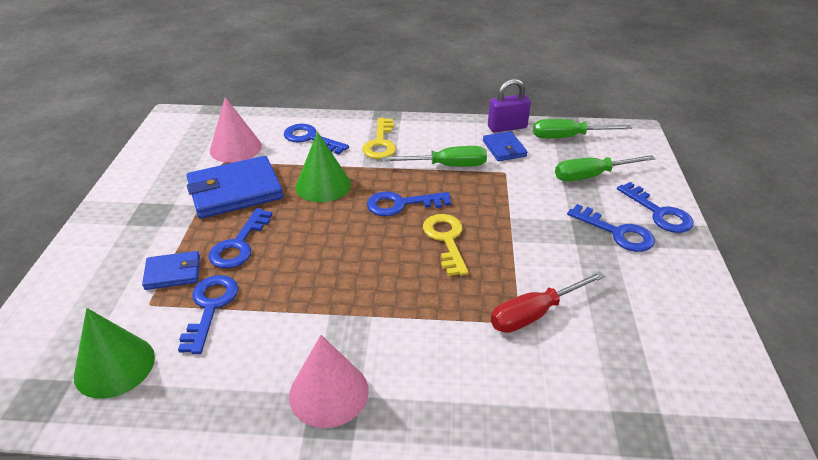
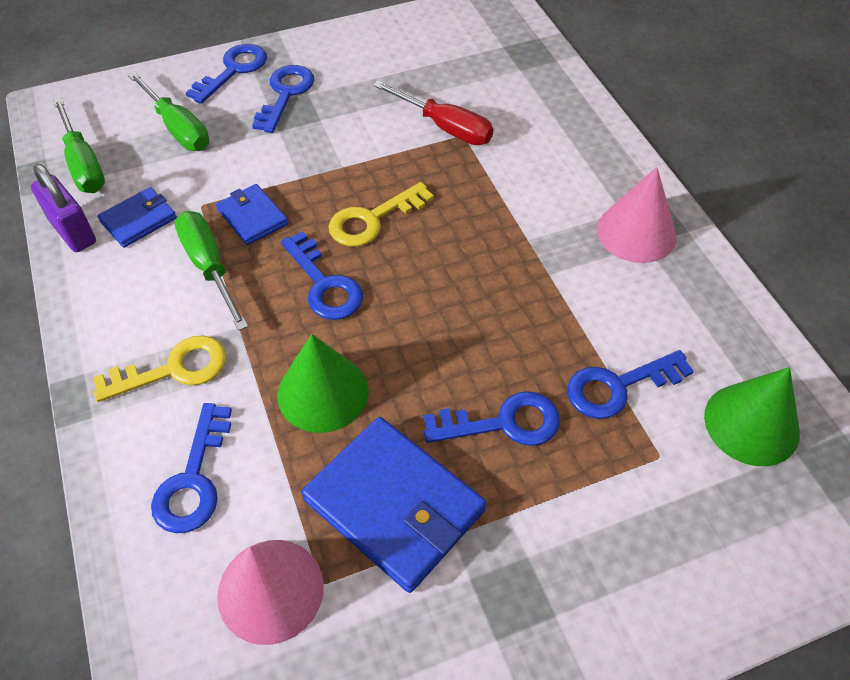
camera: 115 degrees left, 15 degrees up
(173, 273) = (598, 467): blue wallet -> blue wallet (252, 217)

